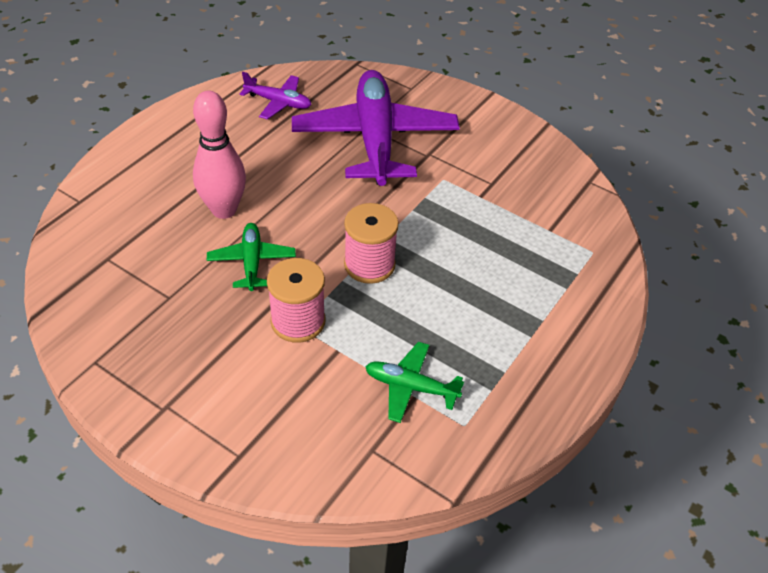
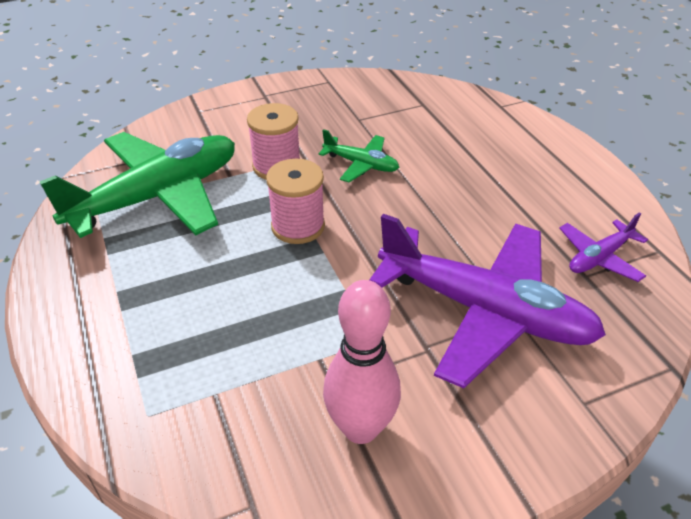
camera: 125 degrees right, 5 degrees down
(224, 210) = (437, 169): pink bowling pin -> pink bowling pin (360, 428)
(410, 387) = (158, 196): green plane -> green plane, size x2.18

